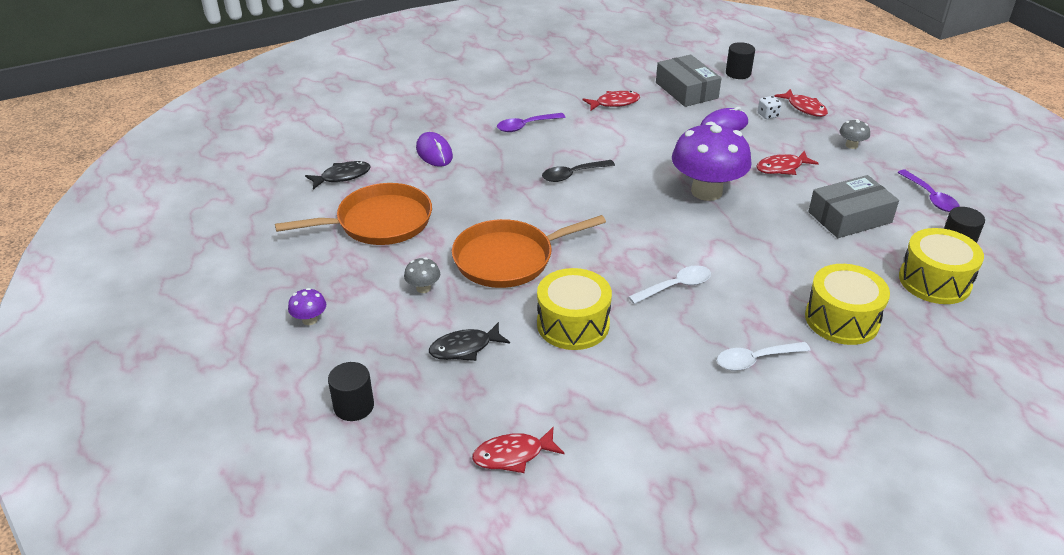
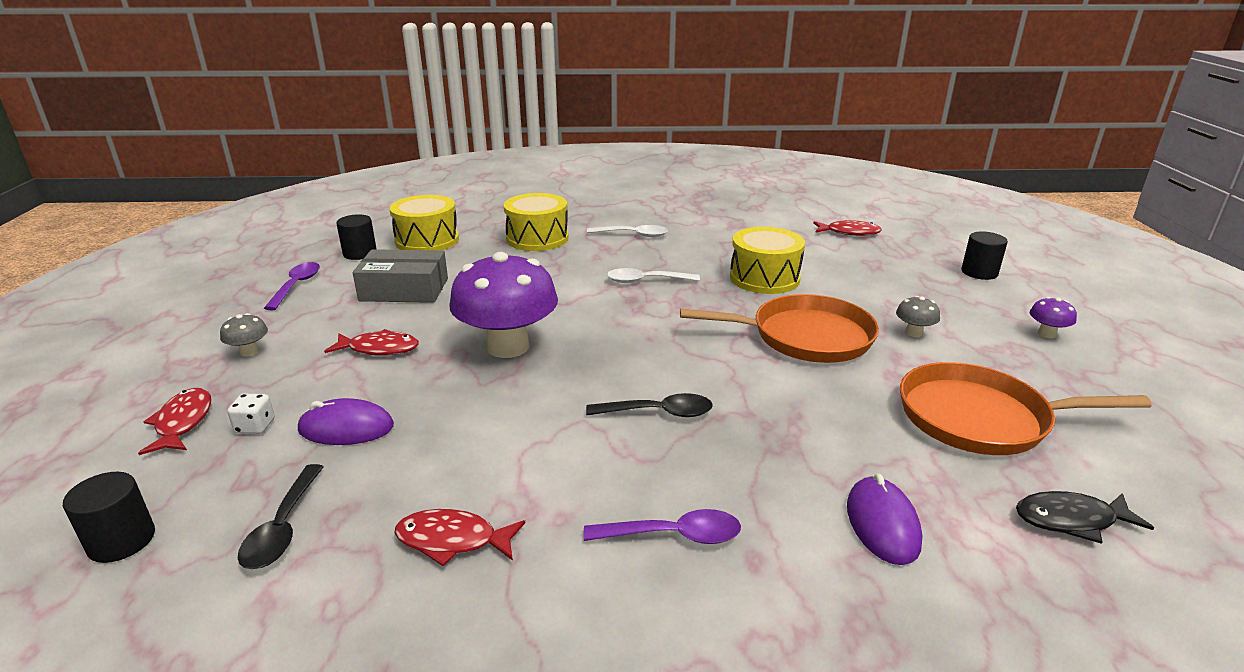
camera: 155 degrees left, 10 degrees down
(465, 348) = (874, 284): black fish -> none
(686, 90) = (283, 527): grey box -> black spoon

